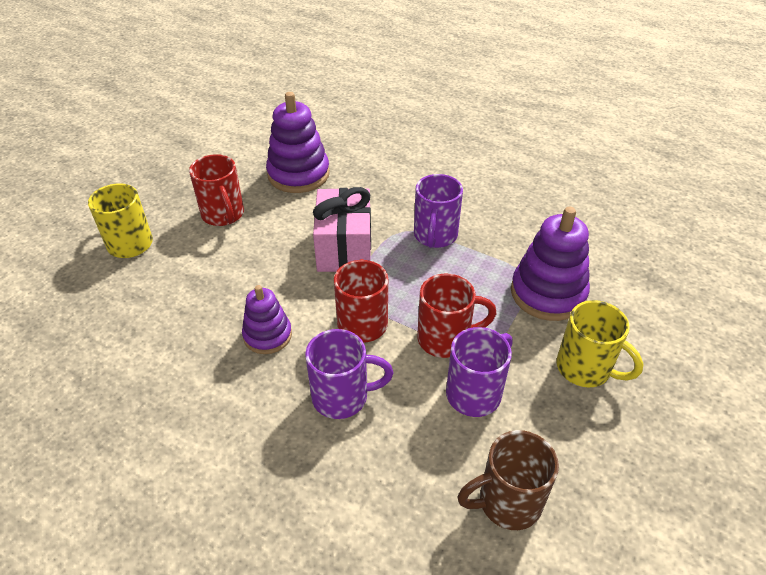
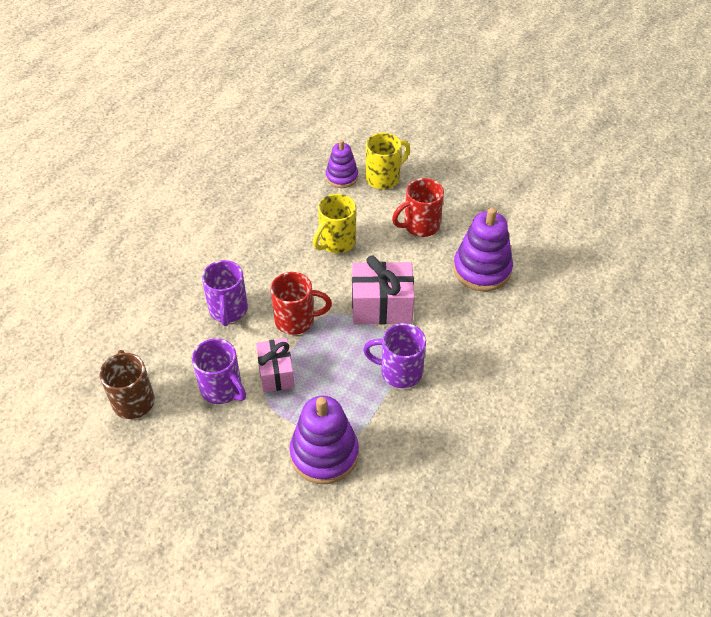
camera: 90 degrees right, 5 degrees up
(267, 335) = (287, 266): purple stacking toy -> purple stacking toy (342, 177)
(445, 339) = (276, 373): red mug -> pink gift
(585, 369) = (238, 468): yellow mug -> yellow mug (336, 242)

